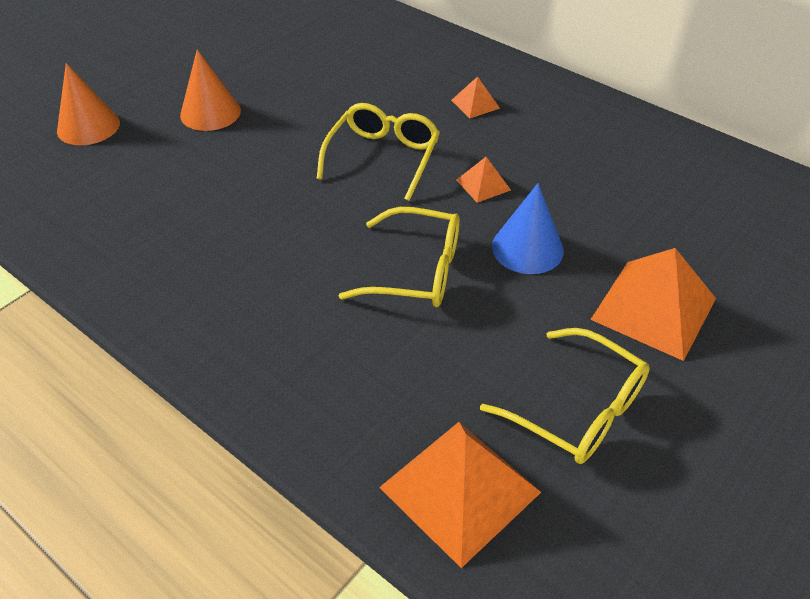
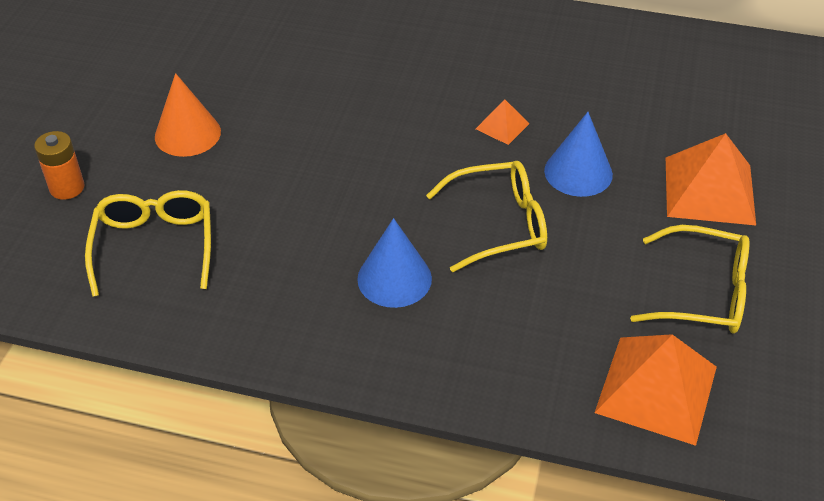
camera: 25 degrees left, 0 degrees up
(88, 126) = (67, 188): orange cone -> orange battery
(285, 286) = (394, 278): none -> blue cone
(383, 157) = (393, 127): yellow glasses -> yellow glasses (154, 246)
(475, 104) = (442, 49): orange pyramid -> none

